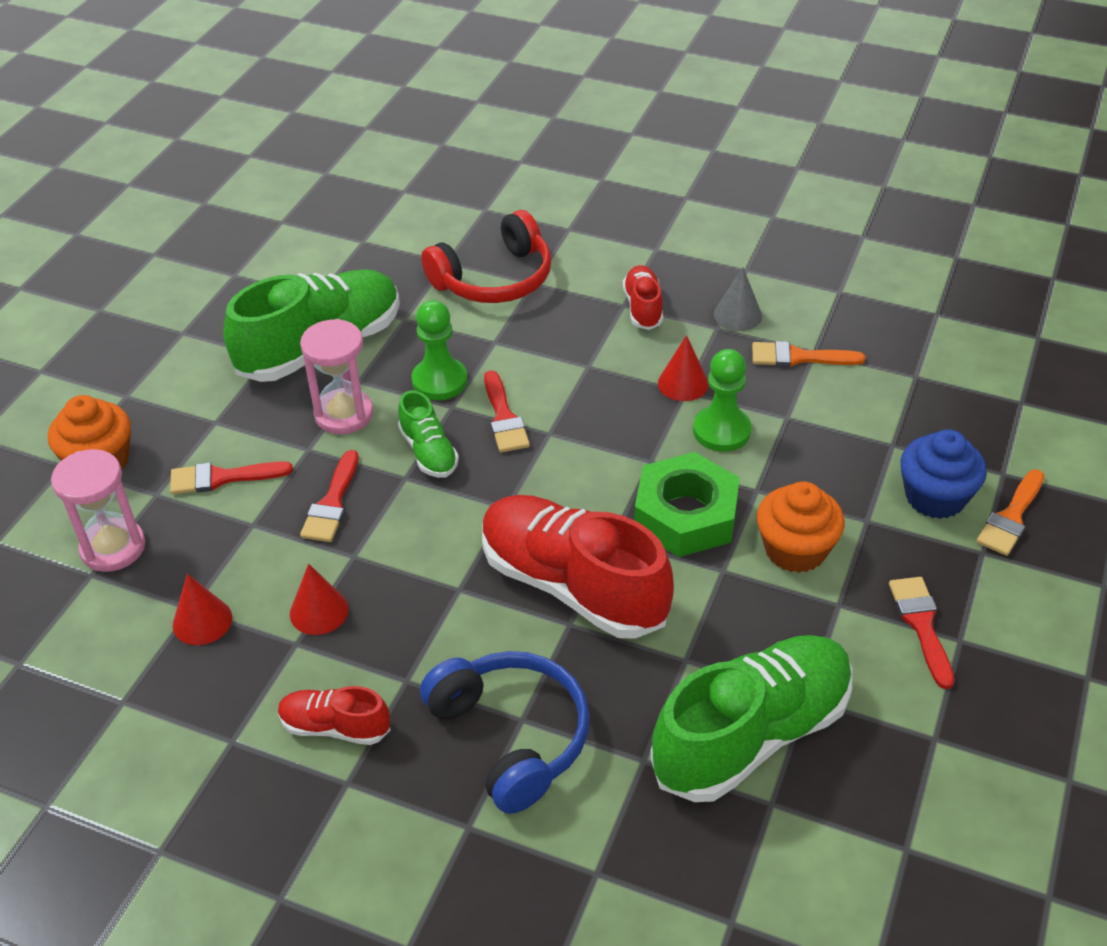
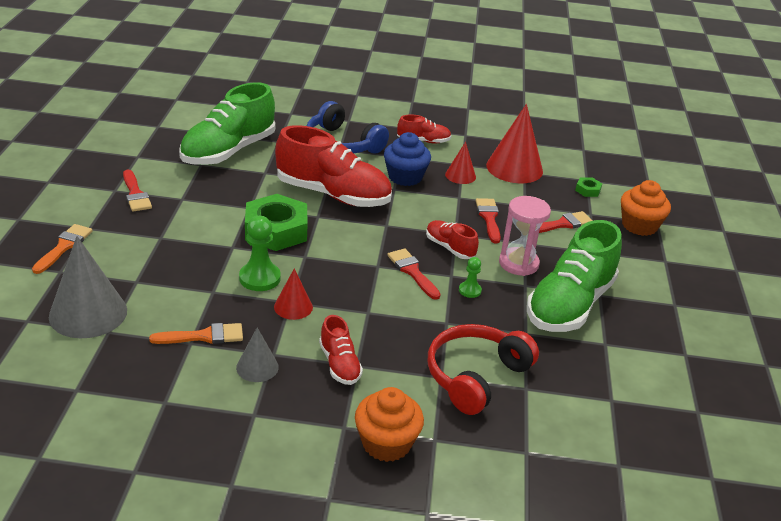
camera: 160 degrees right, 10 degrees down
(113, 548) = (587, 190): pink hourglass -> green nut
(202, 621) = (514, 168): red cone -> red cone, size x1.88
(429, 452) = (449, 248): green shoe -> red shoe
(439, 381) = (470, 290): green pawn -> green pawn, size x0.56
(795, 549) = (207, 220): orange cupcake -> orange cupcake (386, 443)
(935, 497) = (113, 253): blue cupcake -> blue cupcake (405, 177)
(947, 403) = (88, 313): none -> grey cone

